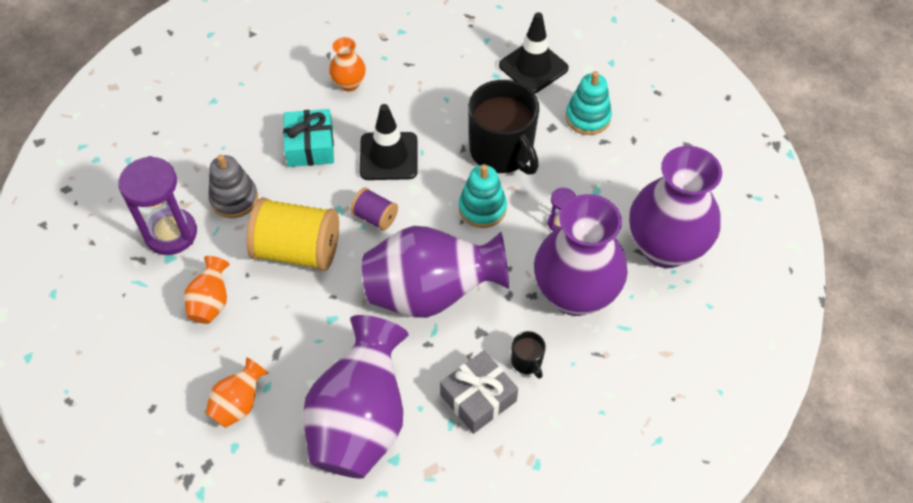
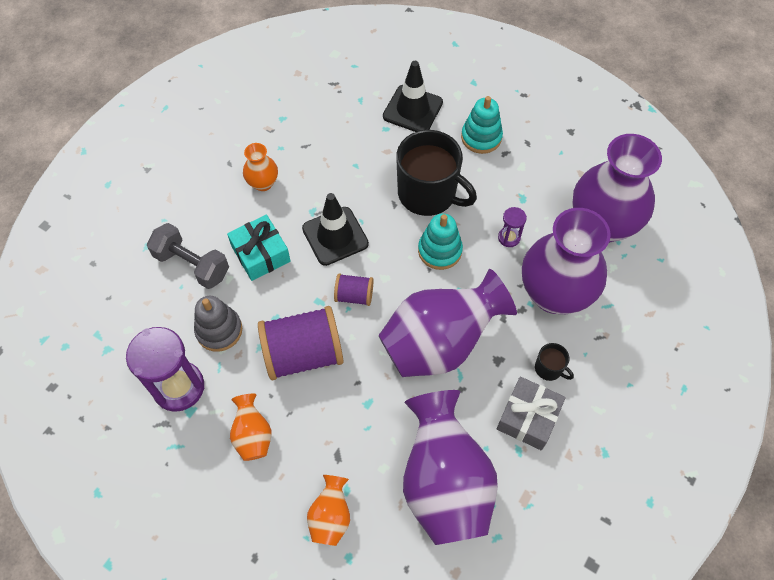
camera: 25 degrees left, 5 degrees up
(243, 132) = (192, 265): none -> grey dumbbell
(297, 250) = (303, 354): yellow spool -> purple spool

